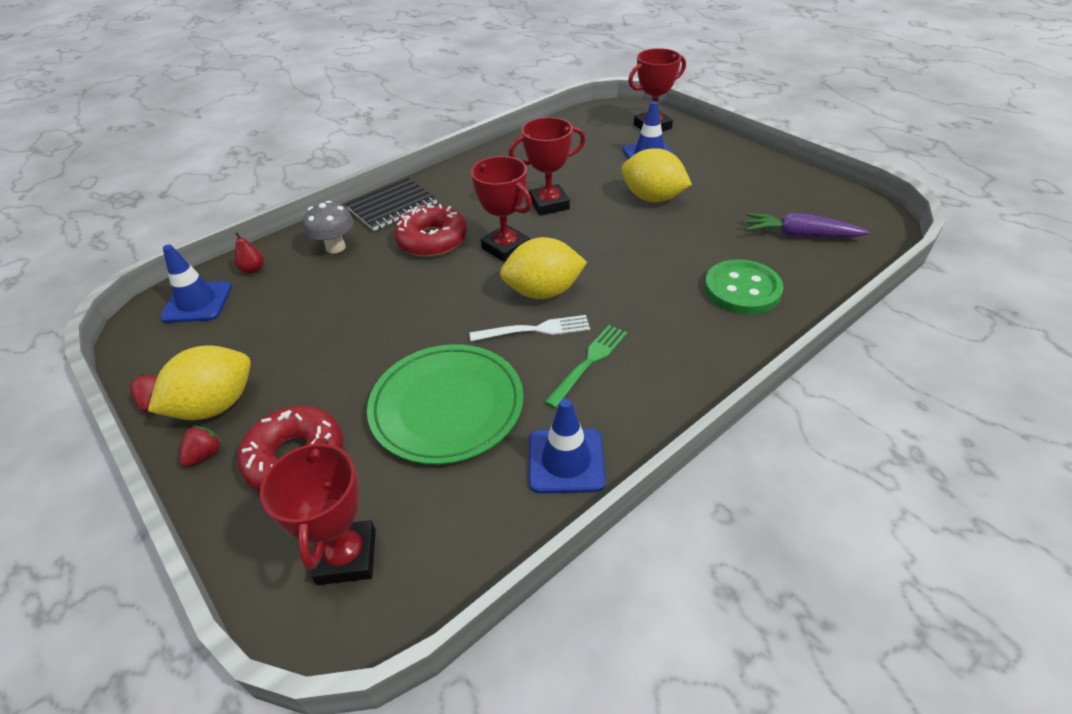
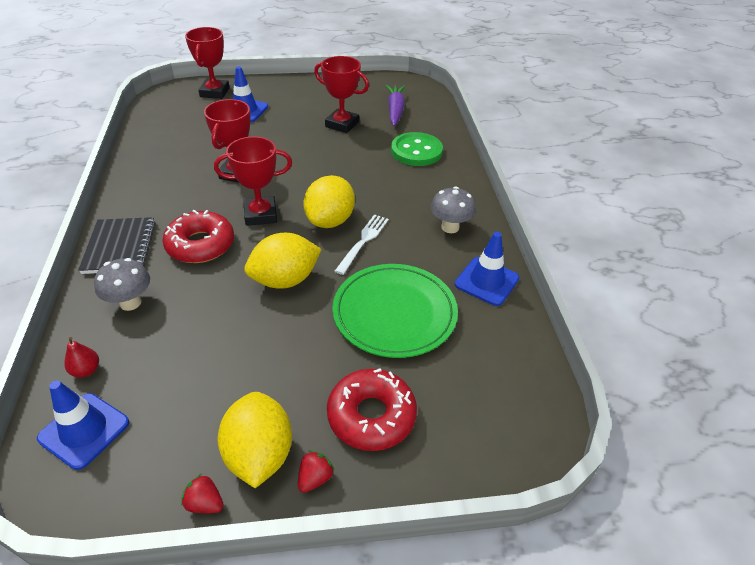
camera: 60 degrees left, 0 degrees up
(205, 454) = (315, 478): red strawberry -> red strawberry turned 60 degrees clockwise
(347, 556) = (487, 416): red trophy -> red trophy (342, 124)
(588, 362) = (416, 234): green fork -> none
(631, 384) = (450, 227): none -> grey mushroom
(652, 198) = (293, 133): yellow lemon -> yellow lemon (285, 280)
(799, 235) = (395, 110): purple carrot -> purple carrot turned 135 degrees clockwise

